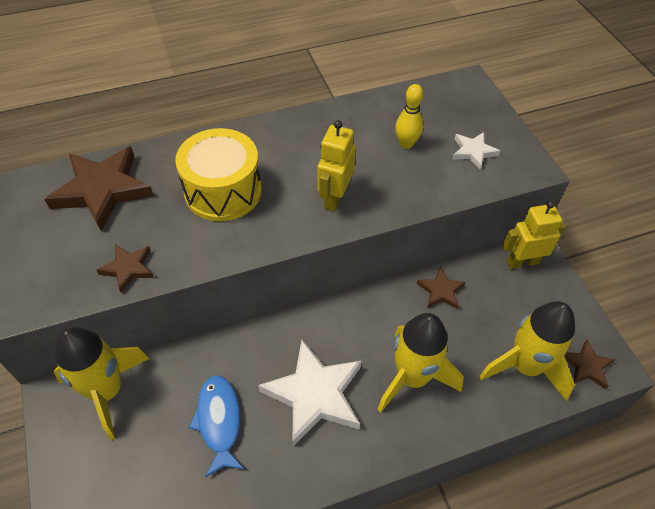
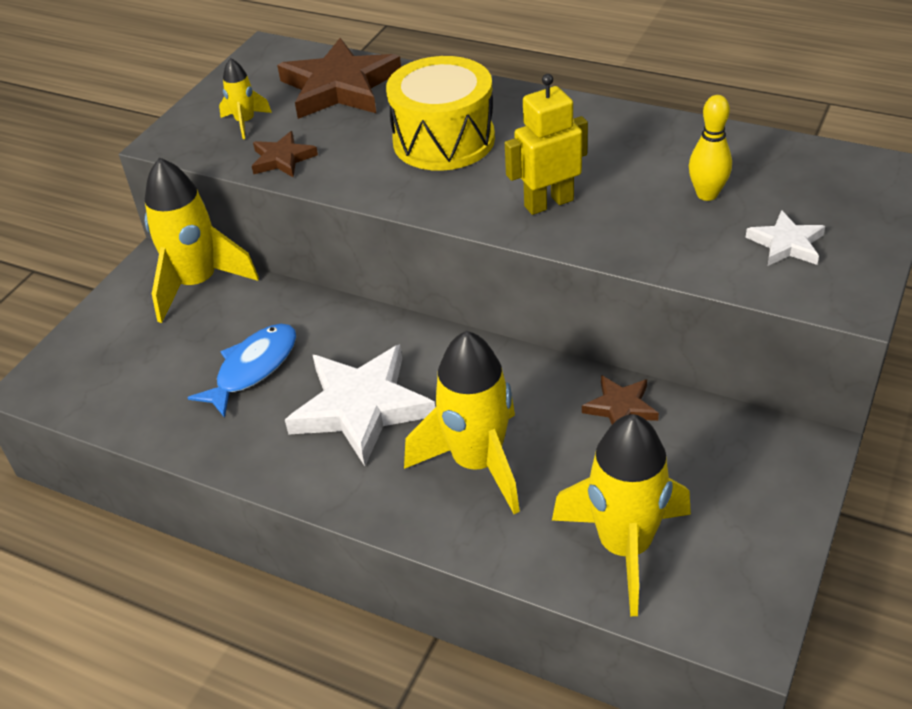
camera: 50 degrees right, 10 degrees down
(63, 257) = (245, 122): none -> yellow rocket
(522, 262) = (773, 446): yellow robot -> none
(587, 366) = (709, 605): brown star -> none

